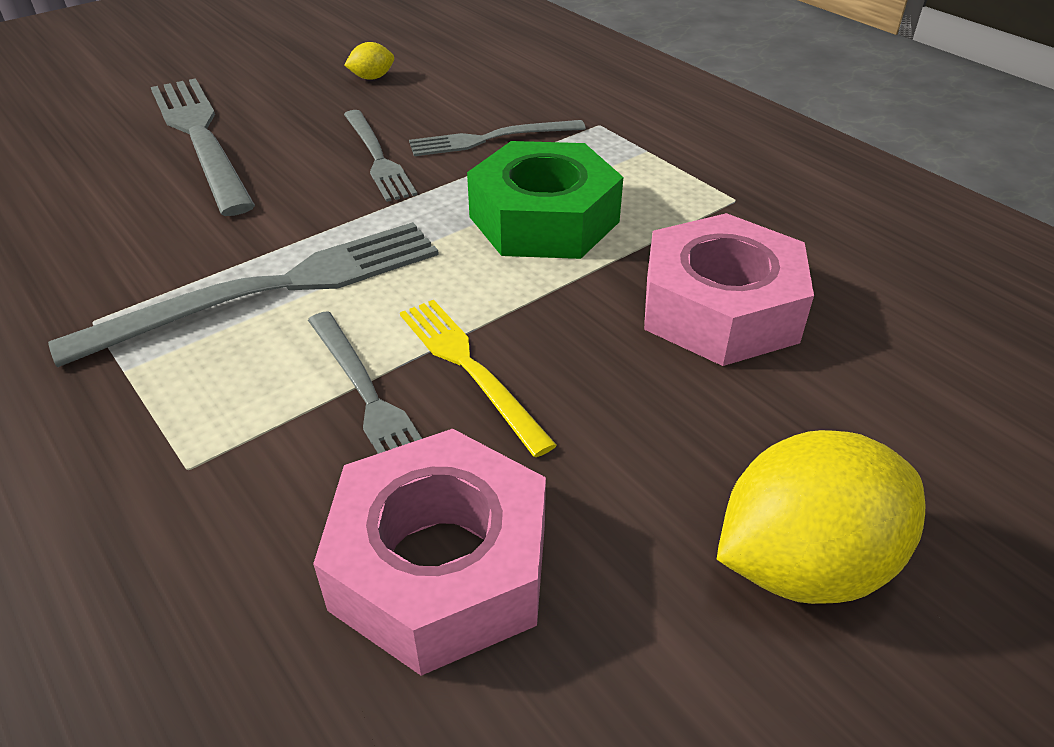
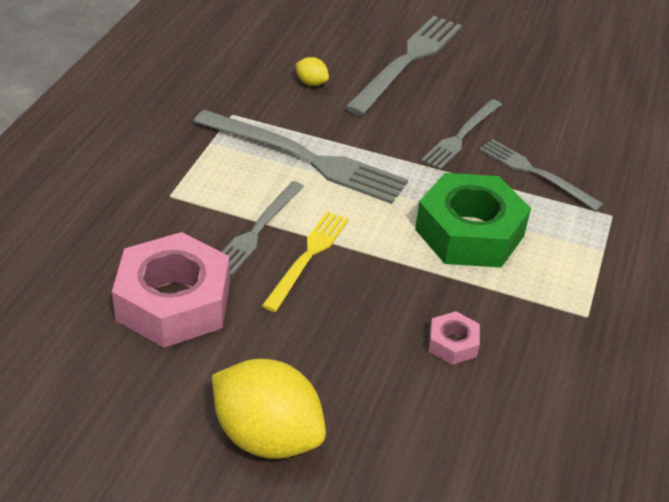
camera: 55 degrees right, 0 degrees up
(372, 78) = (549, 90): yellow lemon -> yellow lemon (311, 83)
(720, 308) = (452, 343): pink nut -> pink nut, size x0.45

